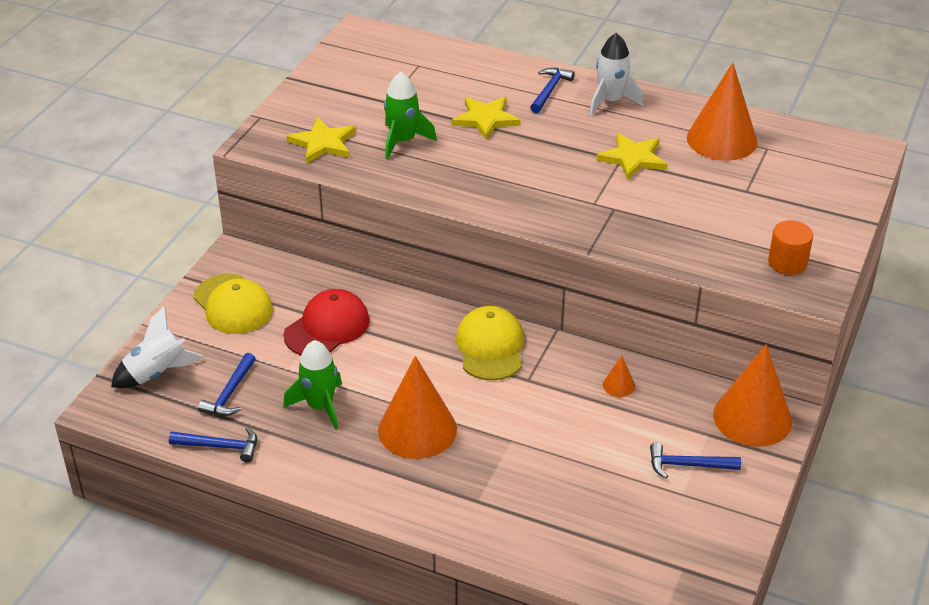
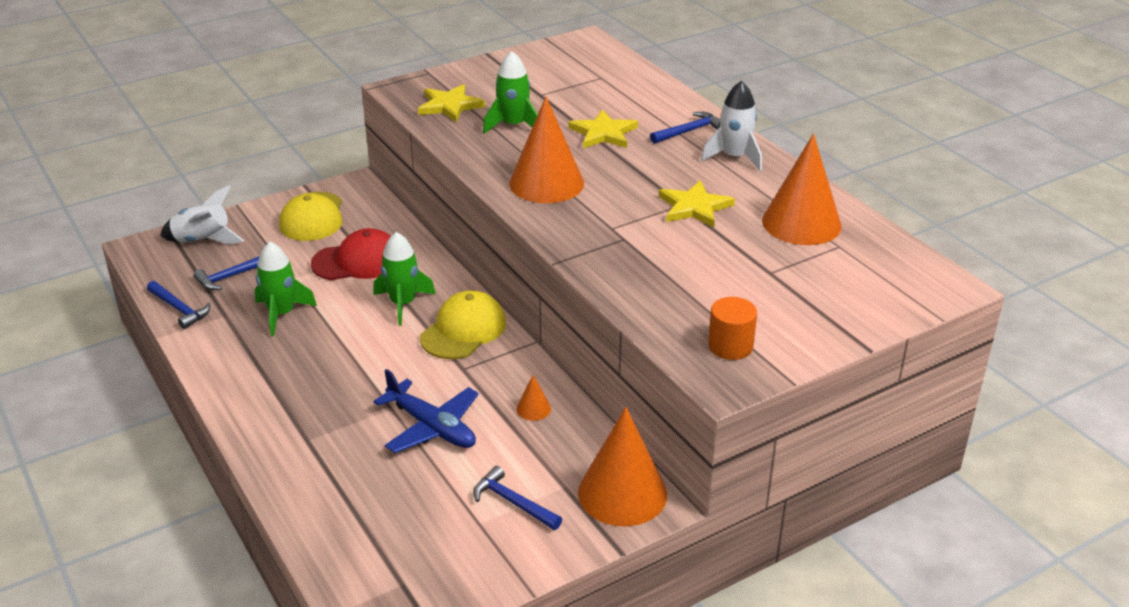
camera: 35 degrees right, 5 degrees down
(414, 348) = (403, 304): none -> green rocket
(417, 429) = (329, 364): orange cone -> orange cone (546, 183)
(562, 439) = (432, 427): none -> blue plane

